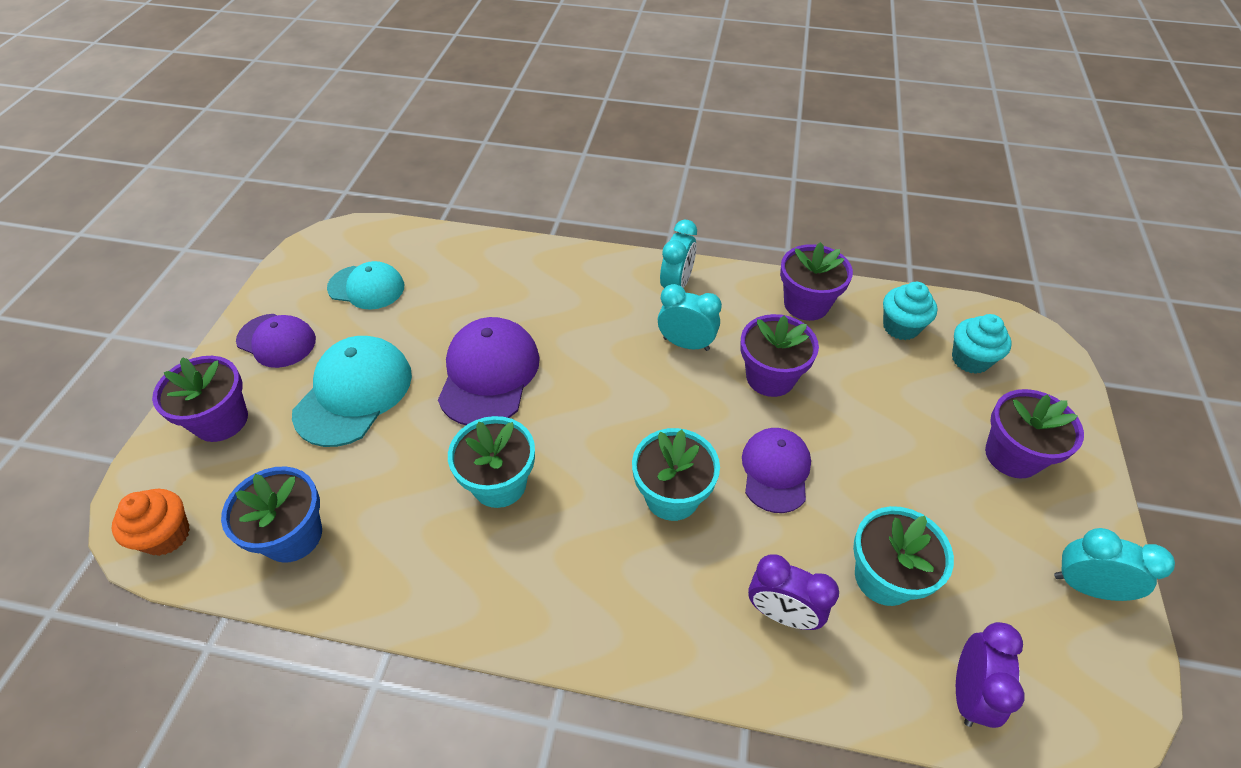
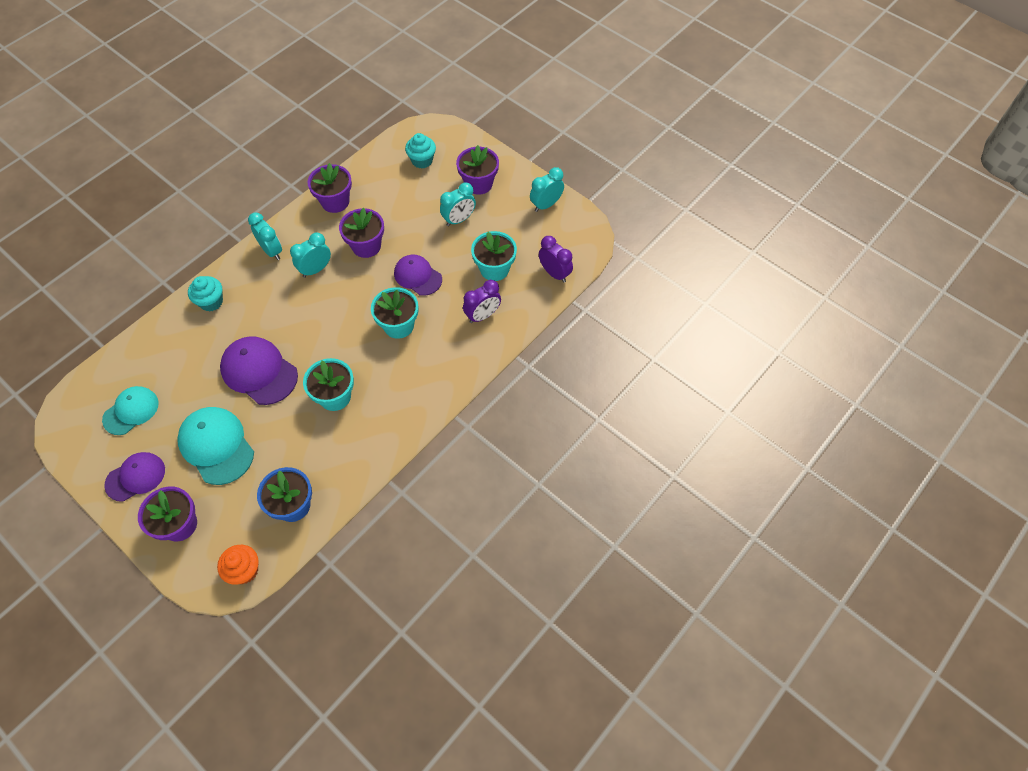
camera: 60 degrees left, 10 degrees up
(900, 327) = (382, 173): turquoise cupcake -> turquoise cupcake (211, 302)
(922, 467) = (459, 220): none -> turquoise clock

